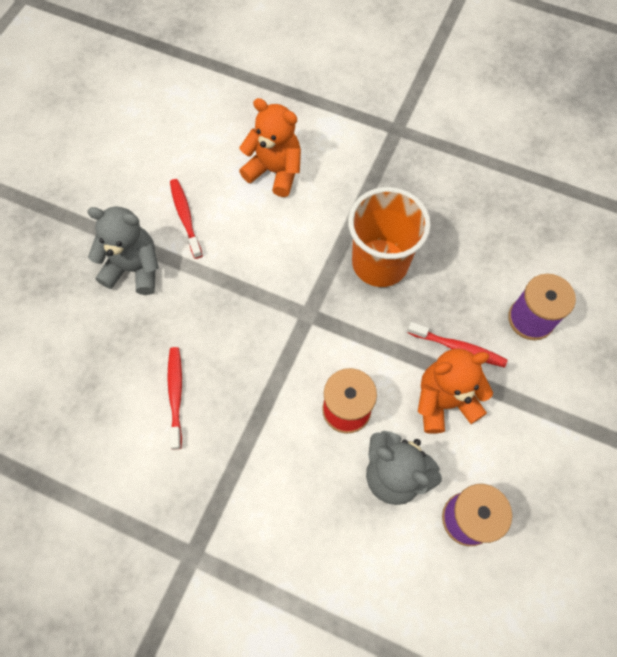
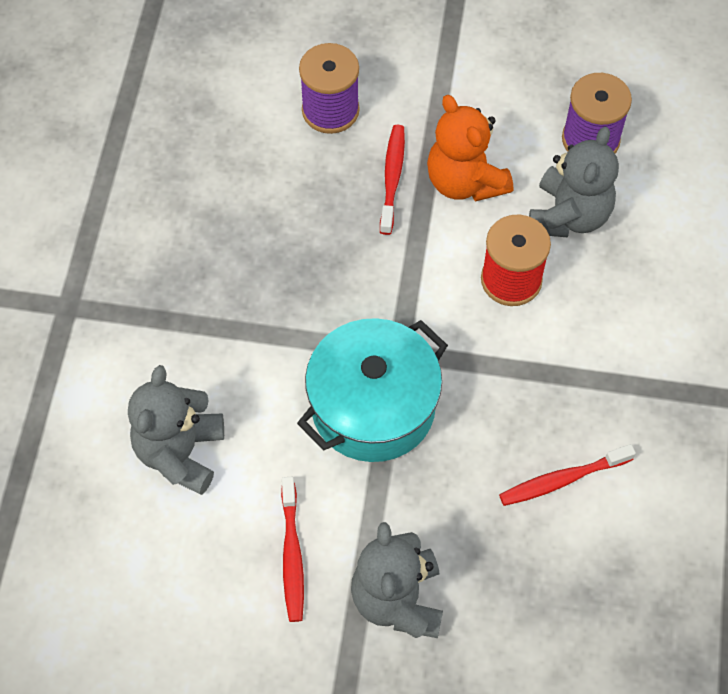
camera: 105 degrees left, 5 degrees down
(185, 217) = (292, 555): red toothbrush -> red toothbrush turned 60 degrees counterclockwise
(271, 287) = (373, 407): none -> turquoise pot
(275, 171) = (180, 452): orange teddy bear -> grey teddy bear
(380, 263) = (298, 284): orange cup -> none

